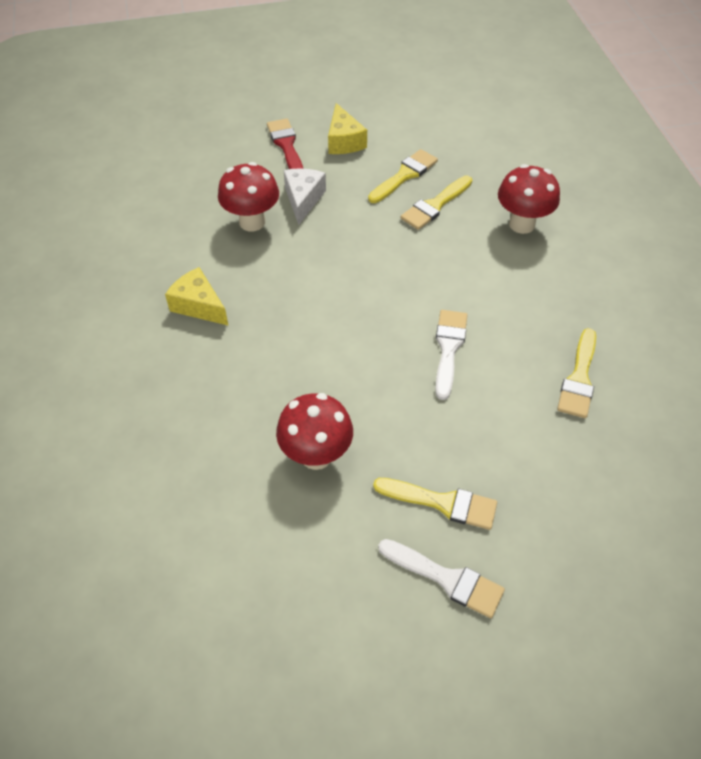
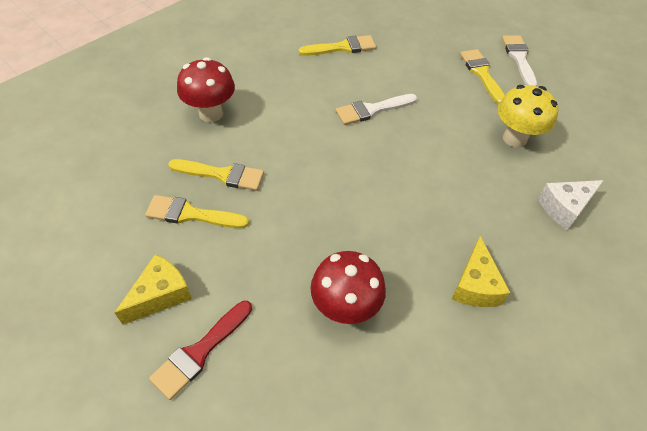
camera: 125 degrees left, 0 degrees up
(303, 199) = (281, 281): white cheese -> white cheese (564, 207)
(316, 455) = (514, 138): red mushroom -> yellow mushroom

